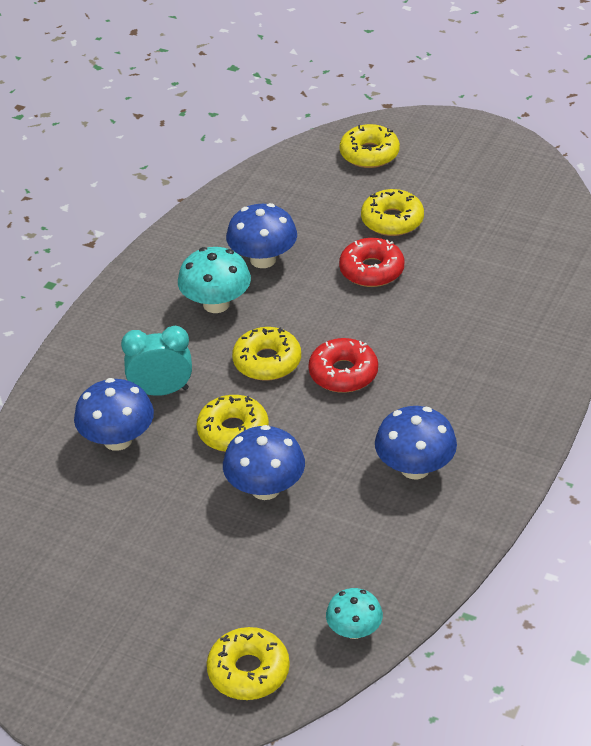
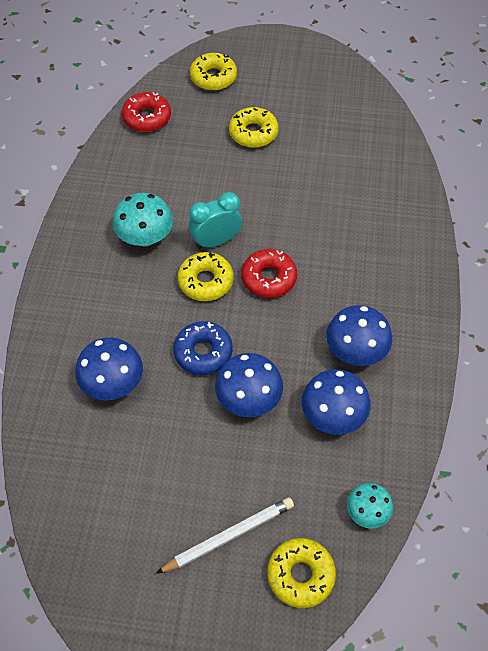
camera: 20 degrees left, 15 degrees up
(161, 391) = (131, 328): turquoise clock -> turquoise clock (216, 241)
(184, 615) = (229, 536): none -> white pencil
(233, 431) = (203, 352): yellow donut -> blue donut
(263, 259) = (167, 189): blue mushroom -> blue mushroom (333, 415)
(371, 270) = (255, 181): red donut -> red donut (147, 118)

